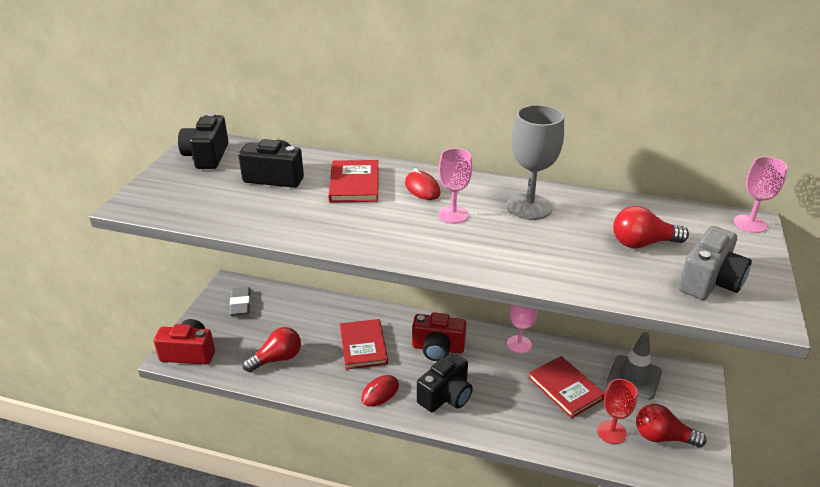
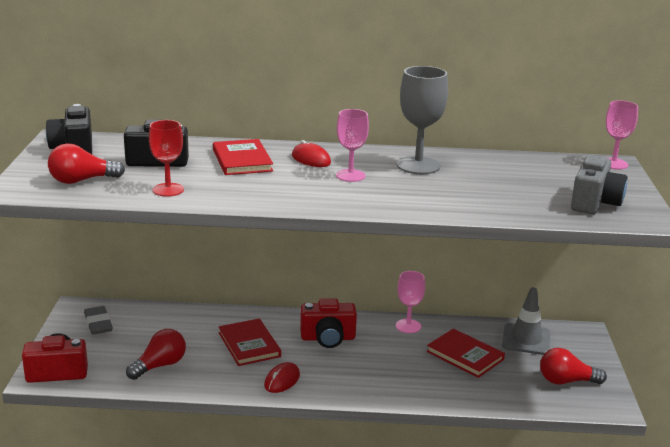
camera: 15 degrees left, 10 degrees down
(446, 396) = (350, 375): black camera -> none
(611, 432) = (519, 383): red goblet -> red goblet (168, 190)
(642, 243) = (529, 183): red light bulb -> red light bulb (81, 180)

